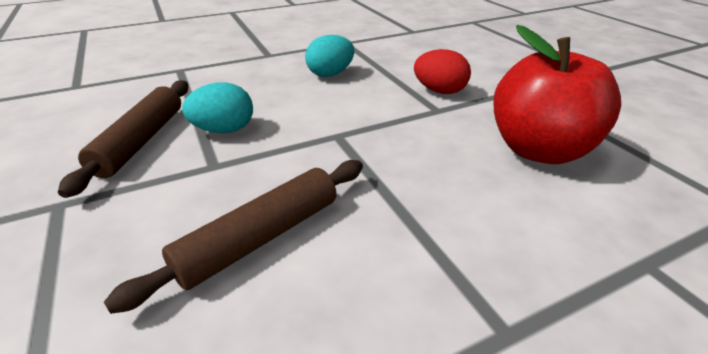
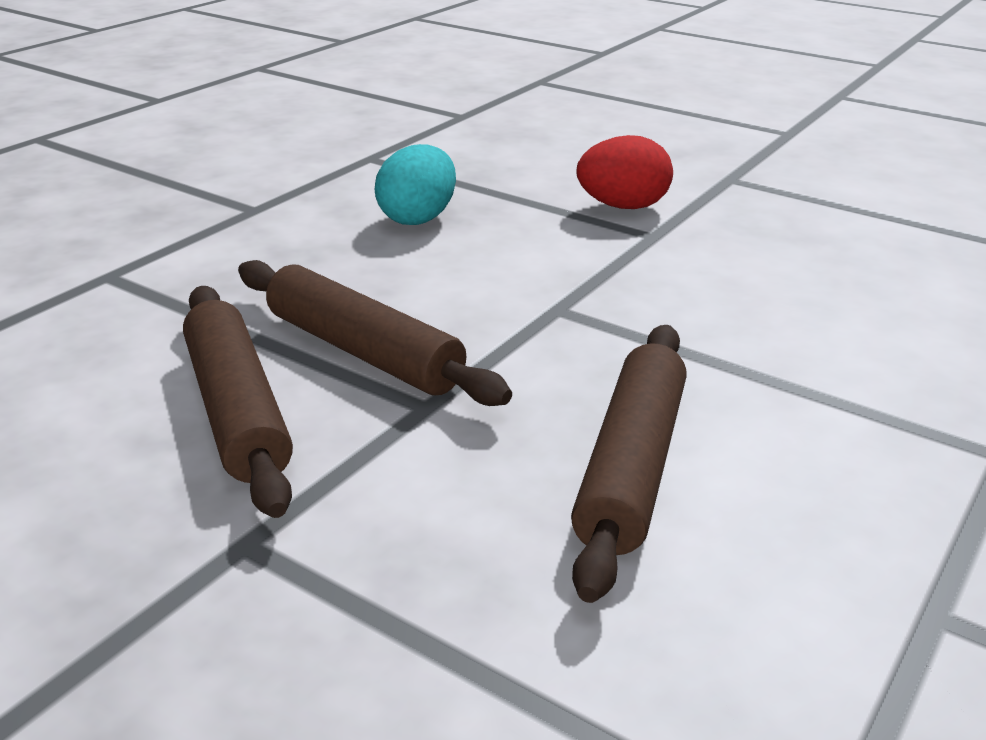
camera: 30 degrees left, 5 degrees down
(224, 130) = (363, 351): turquoise egg -> brown rolling pin
(538, 150) = (835, 255): red apple -> none

